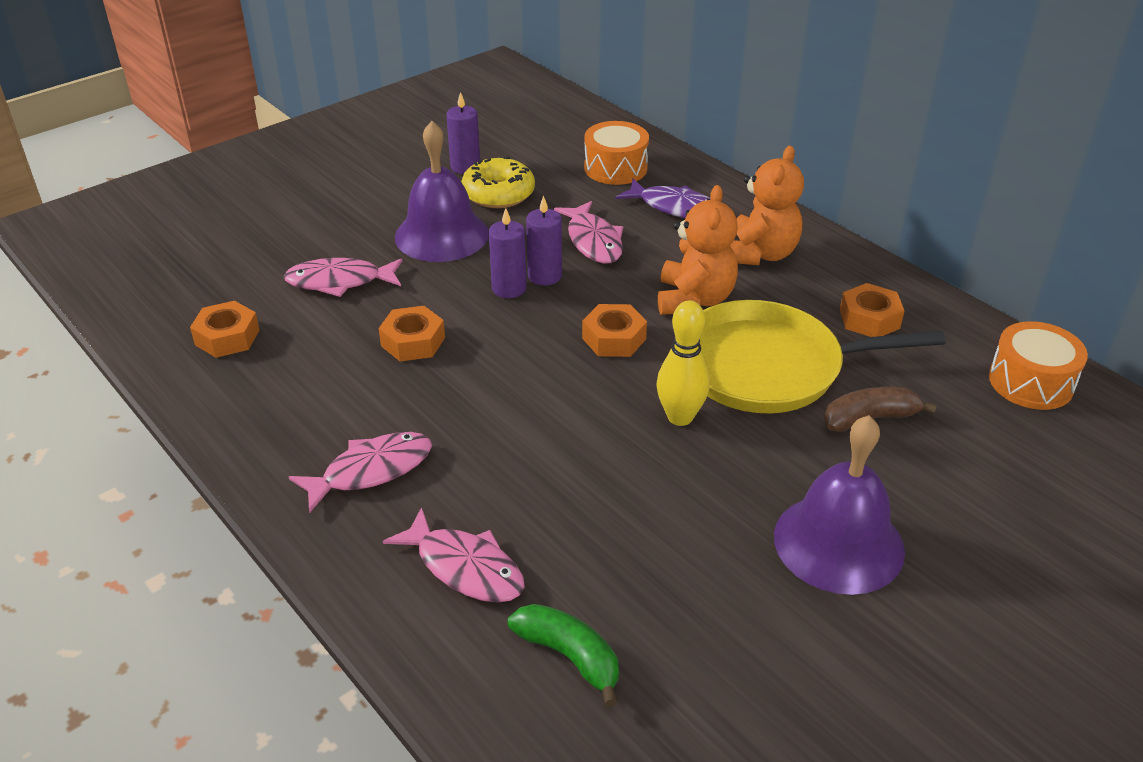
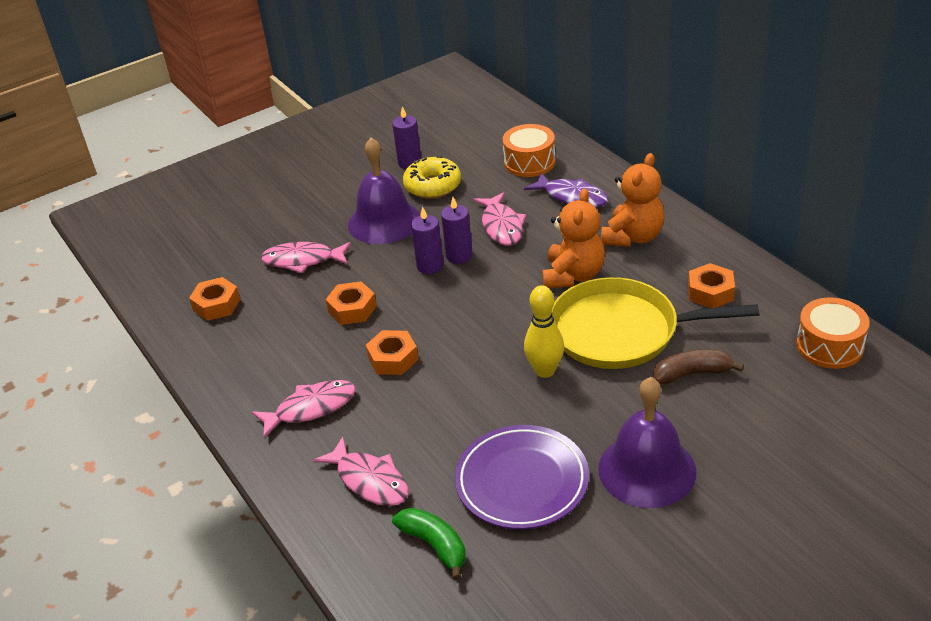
camera: 10 degrees right, 0 degrees up
(614, 338) = (505, 307): orange nut -> orange nut (393, 358)
(675, 563) = (522, 481): none -> purple plate

